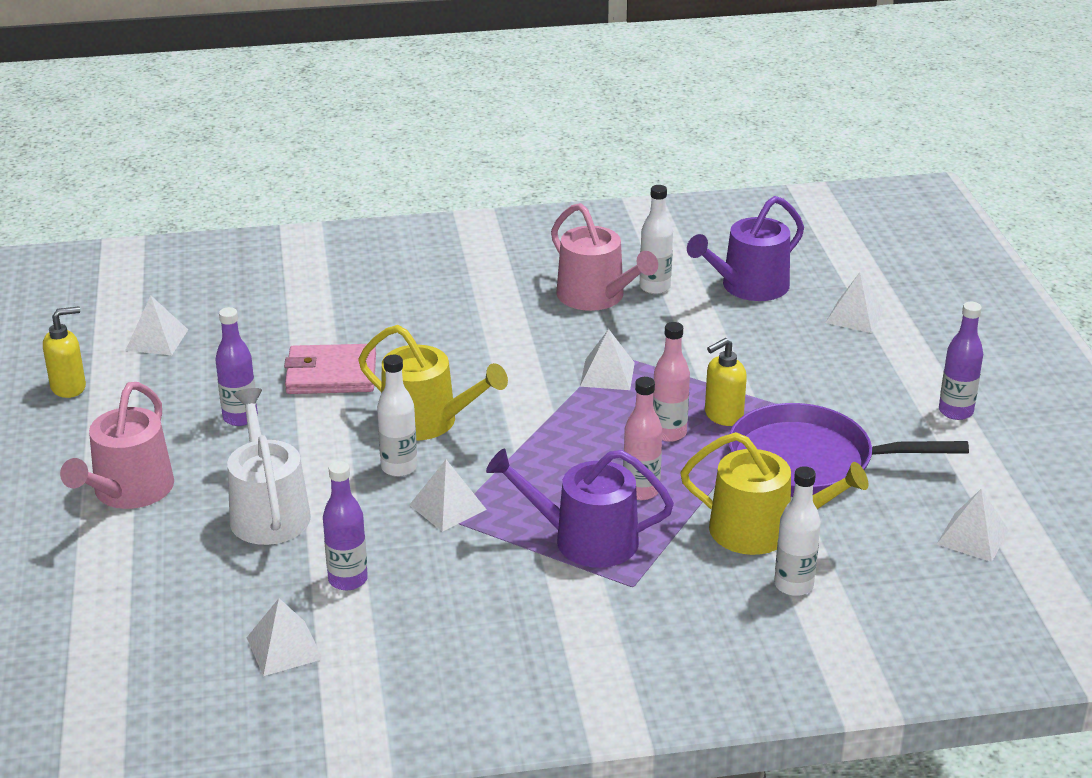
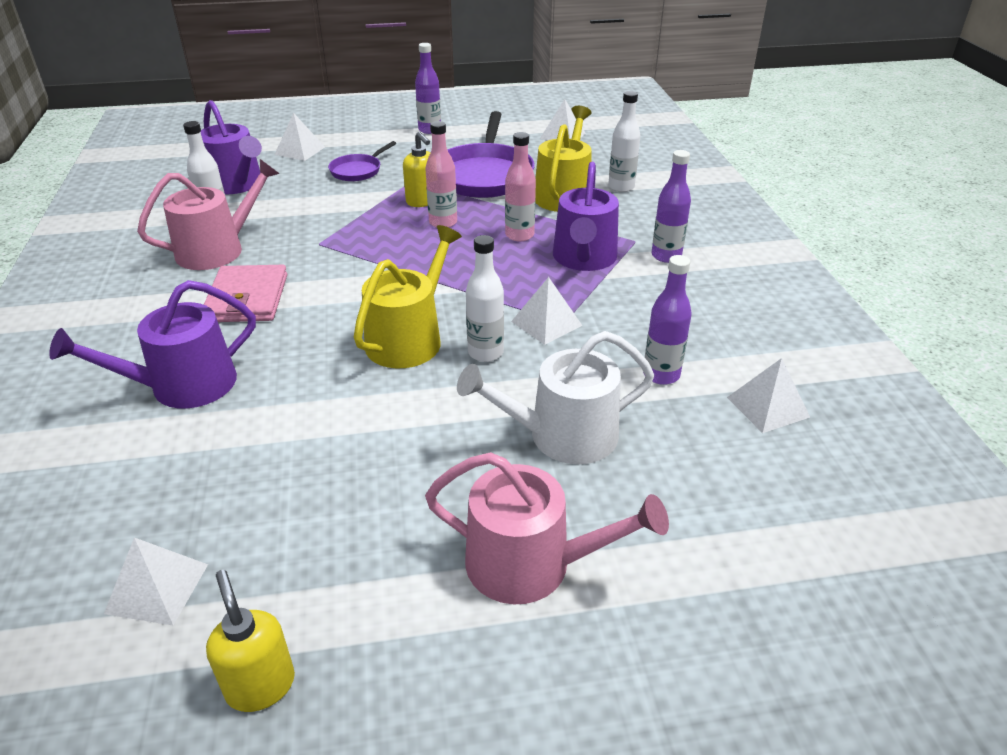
camera: 90 degrees left, 5 degrees up
(240, 418) = (380, 476): purple bottle -> purple bottle (666, 256)
(331, 374) = (303, 408): pink wallet -> pink wallet (247, 298)
(370, 314) = (182, 386): none -> purple watering can
(607, 374) = (351, 246): white pyramid -> none
(803, 363) = (358, 170): none -> purple pan

